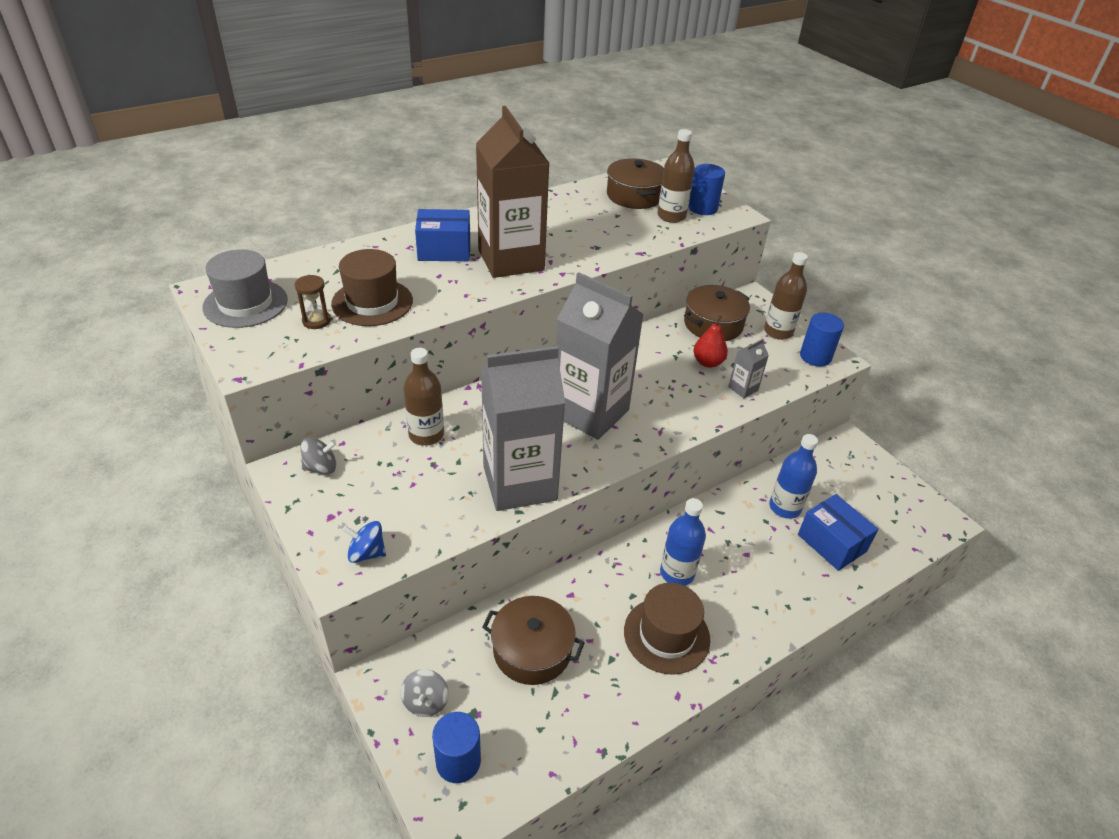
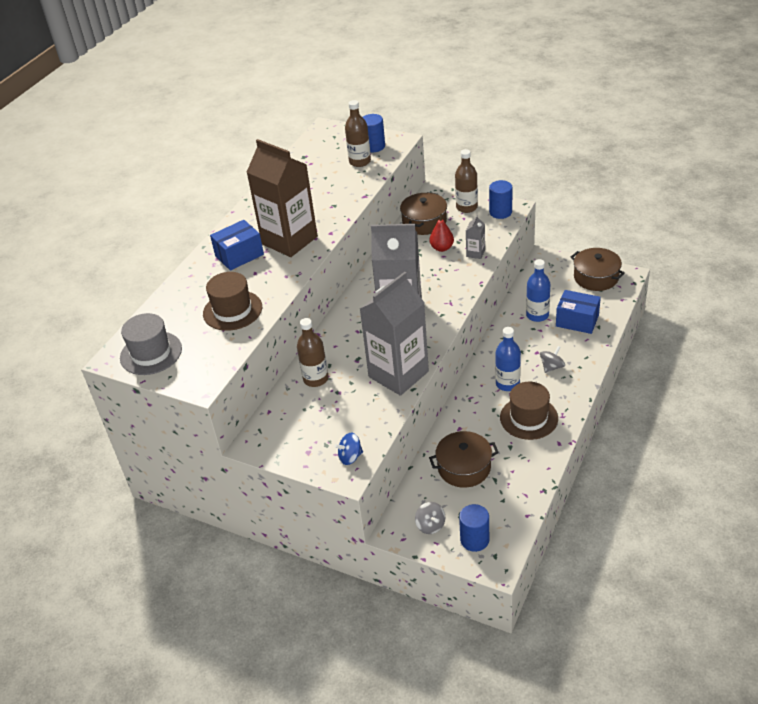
camera: 25 degrees left, 0 degrees up
(316, 321) = (211, 339): brown hourglass -> none
(321, 467) = (271, 431): grey spinning top -> grey spinning top (552, 367)
(634, 196) = (322, 158): brown pot -> brown pot (596, 277)

